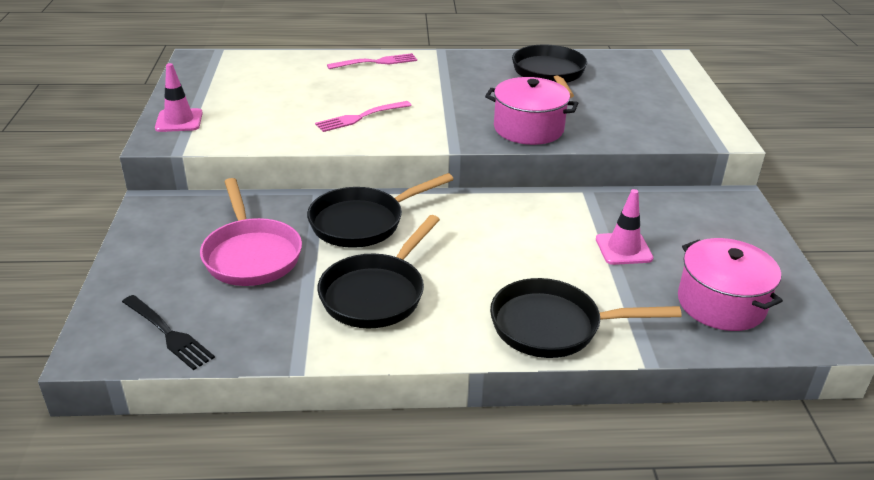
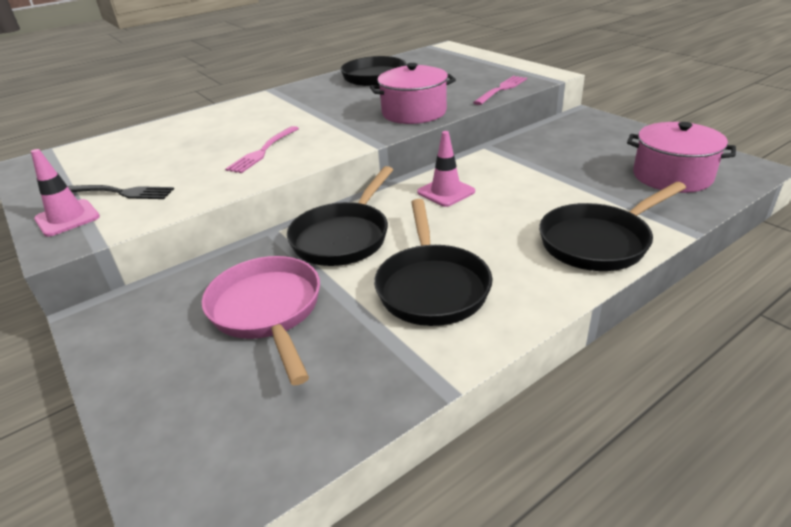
camera: 30 degrees left, 0 degrees up
(167, 333) = (264, 437): black fork -> black fork (120, 193)
(251, 255) = (268, 311): pink pan -> pink pan turned 150 degrees counterclockwise
(375, 62) = (223, 112): pink fork -> pink fork (501, 89)
(623, 249) = (564, 170): pink traffic cone -> pink traffic cone (446, 192)

